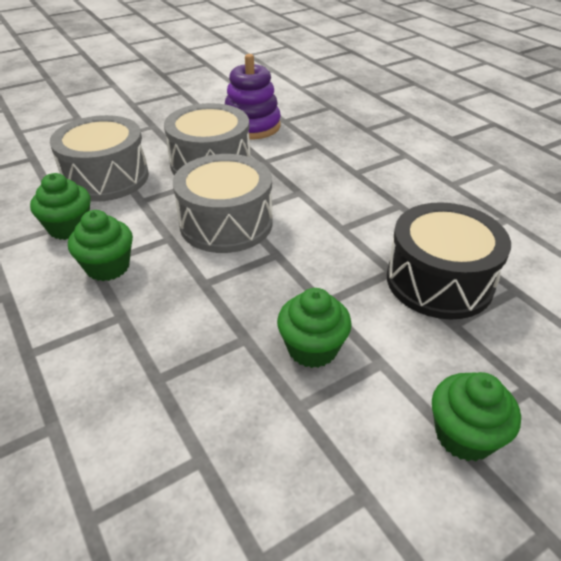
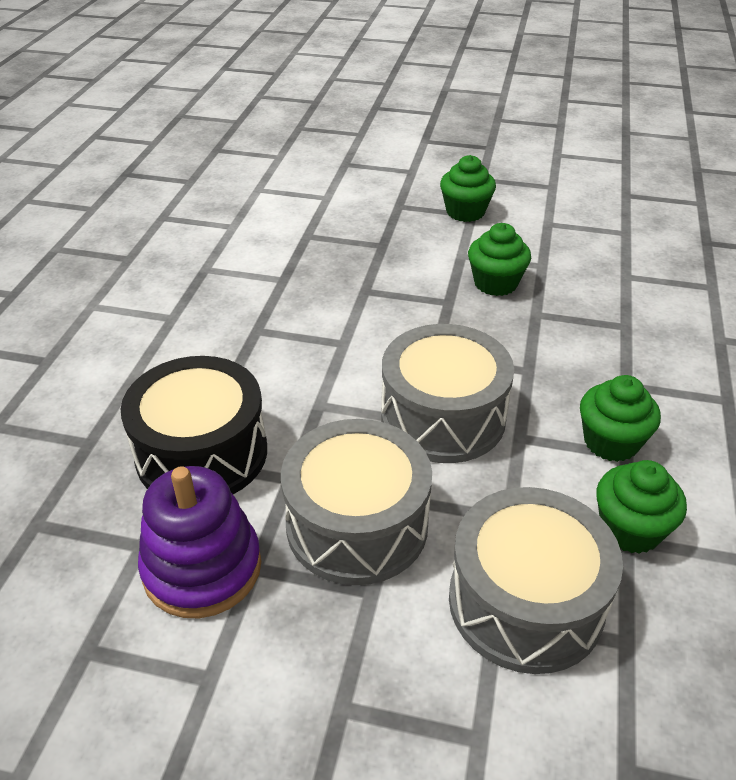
camera: 135 degrees left, 0 degrees up
(439, 281) = (344, 266): black drum -> black drum (202, 453)

